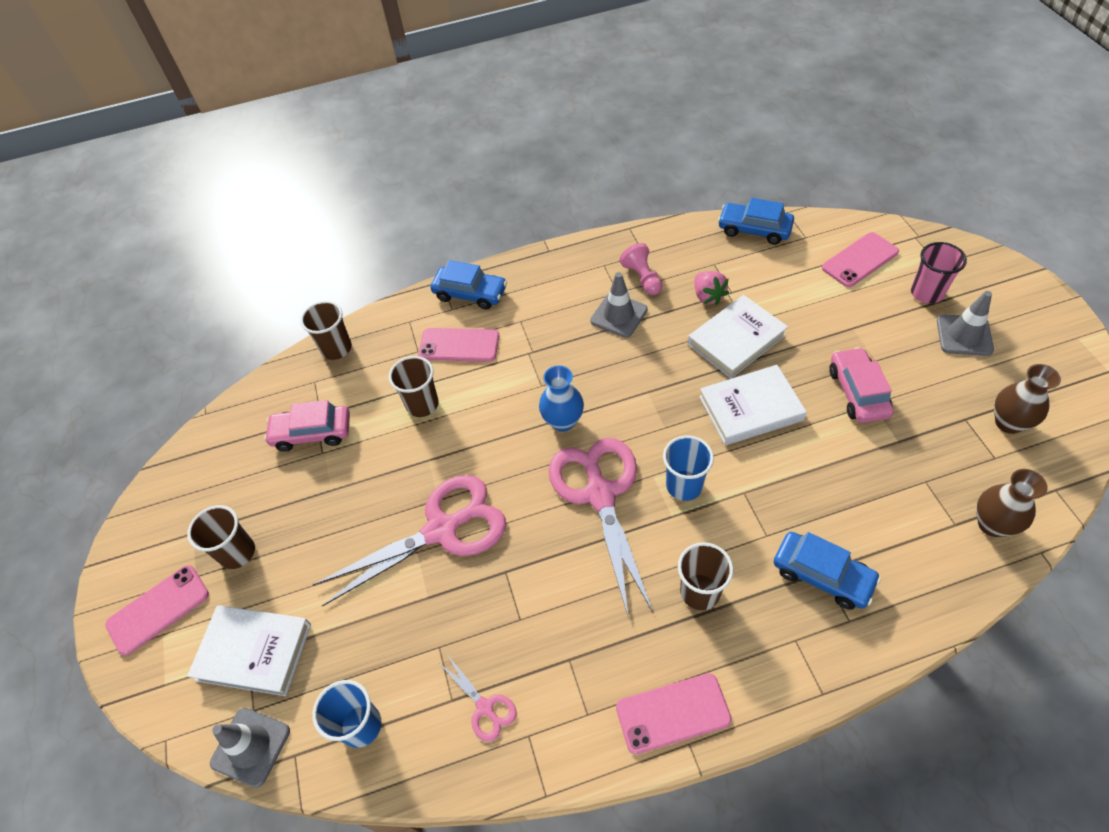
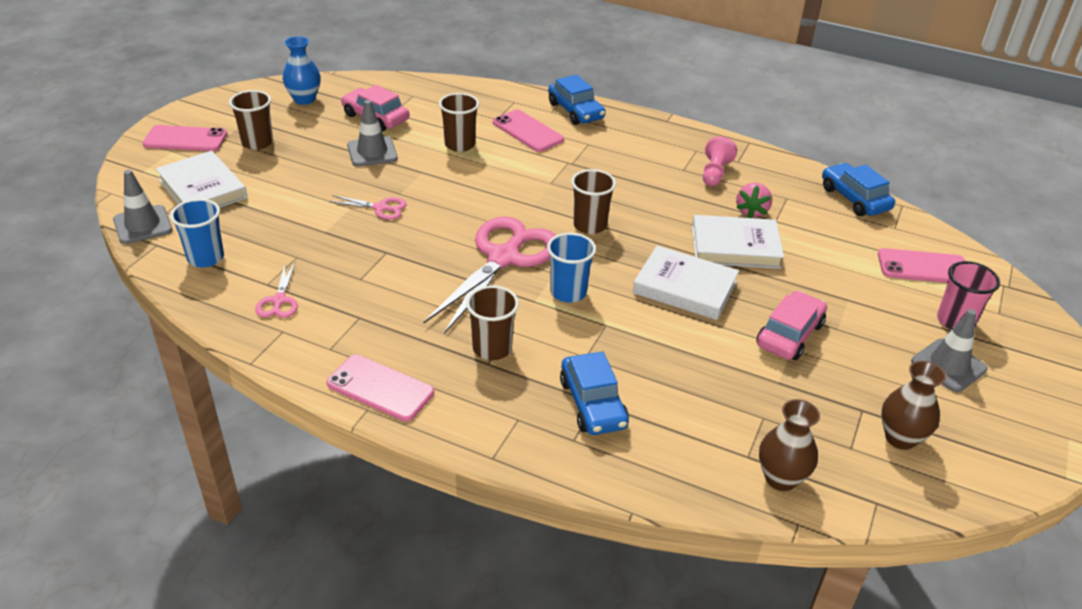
camera: 35 degrees right, 15 degrees down
(336, 348) = (449, 88): brown cup -> brown cup (590, 225)
(443, 529) = (381, 208): pink scissors -> pink scissors, size x0.44
(563, 421) = (537, 208): blue vase -> blue vase (304, 99)
(618, 315) = (664, 181): grey traffic cone -> grey traffic cone (372, 152)

